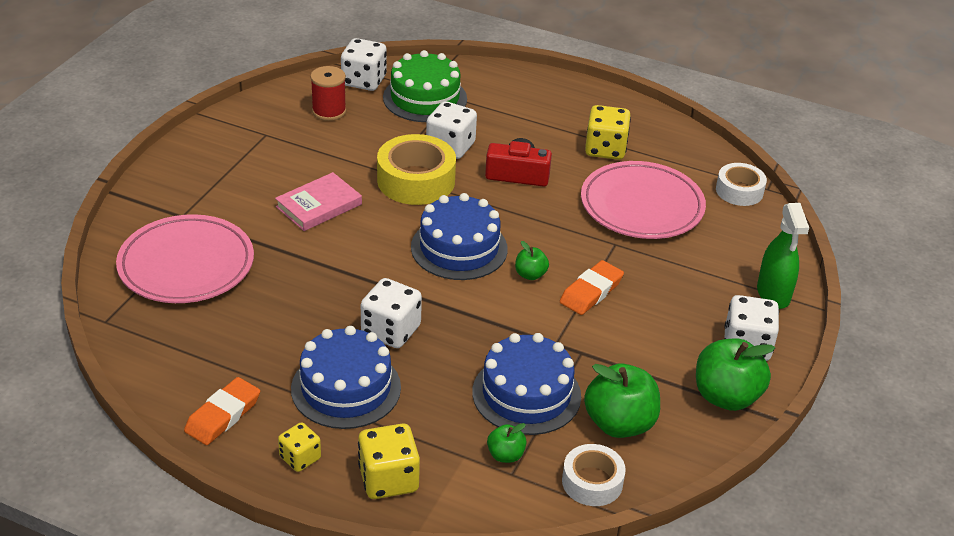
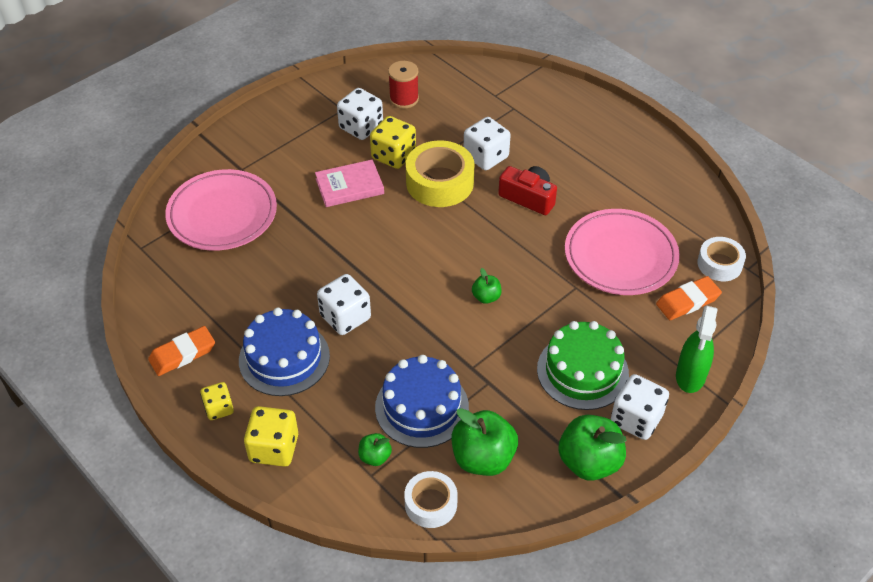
camera: 25 degrees right, 10 degrees up
(364, 81) = (448, 76): white dice -> white dice (361, 127)
(425, 98) = (490, 104): green cake -> green cake (582, 371)
(459, 248) = (440, 256): blue cake -> none
(591, 292) = (528, 328): orange eraser -> orange eraser (687, 301)
(605, 149) = (619, 191): yellow dice -> yellow dice (393, 155)

